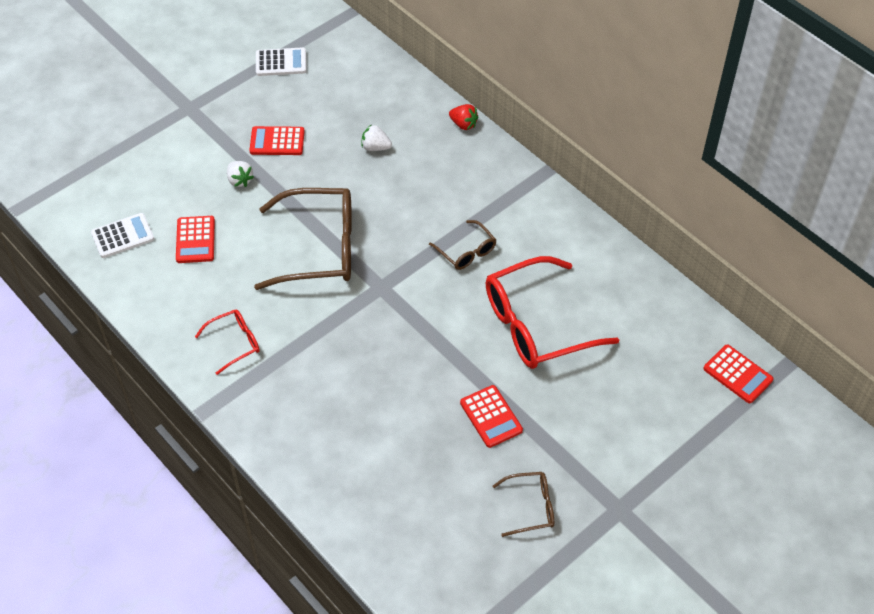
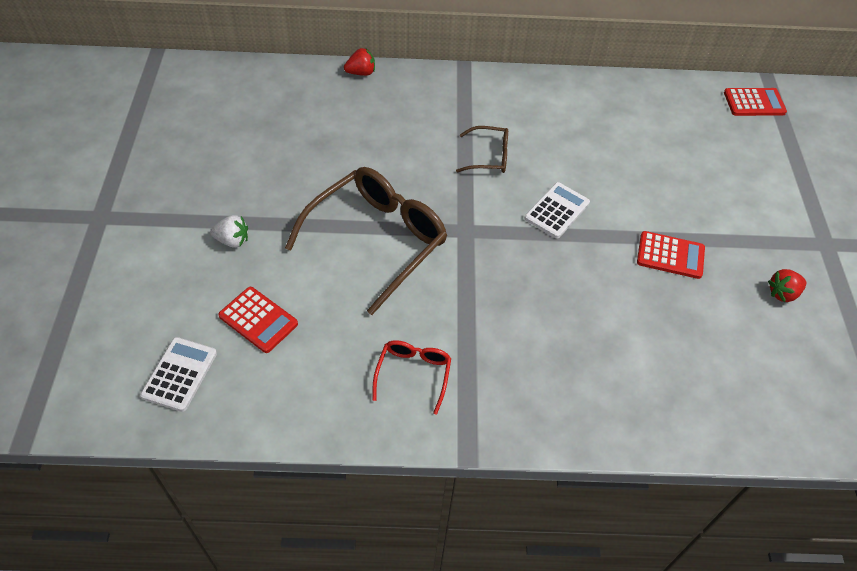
camera: 50 degrees left, 0 degrees up
(277, 141) = (224, 186): red calculator -> none
(281, 62) = (143, 125): white calculator -> white calculator (557, 211)
(375, 147) = (316, 134): white strawberry -> none
(530, 507) = (782, 293): brown glasses -> red strawberry
(536, 325) = (605, 168): red glasses -> none

